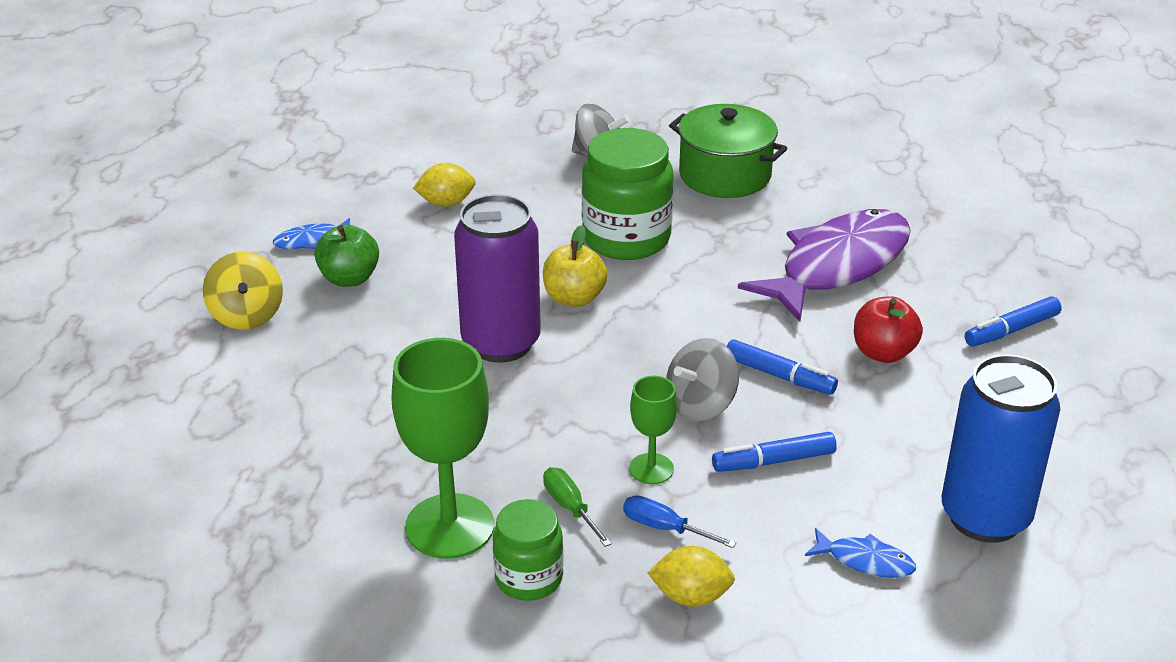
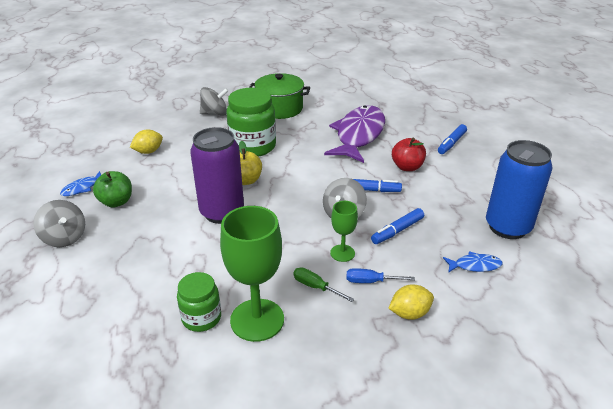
camera: 25 degrees left, 0 degrees up
(247, 315) = (64, 237): yellow spinning top -> grey spinning top
(529, 578) = (320, 334): green jar -> green jar (201, 318)

